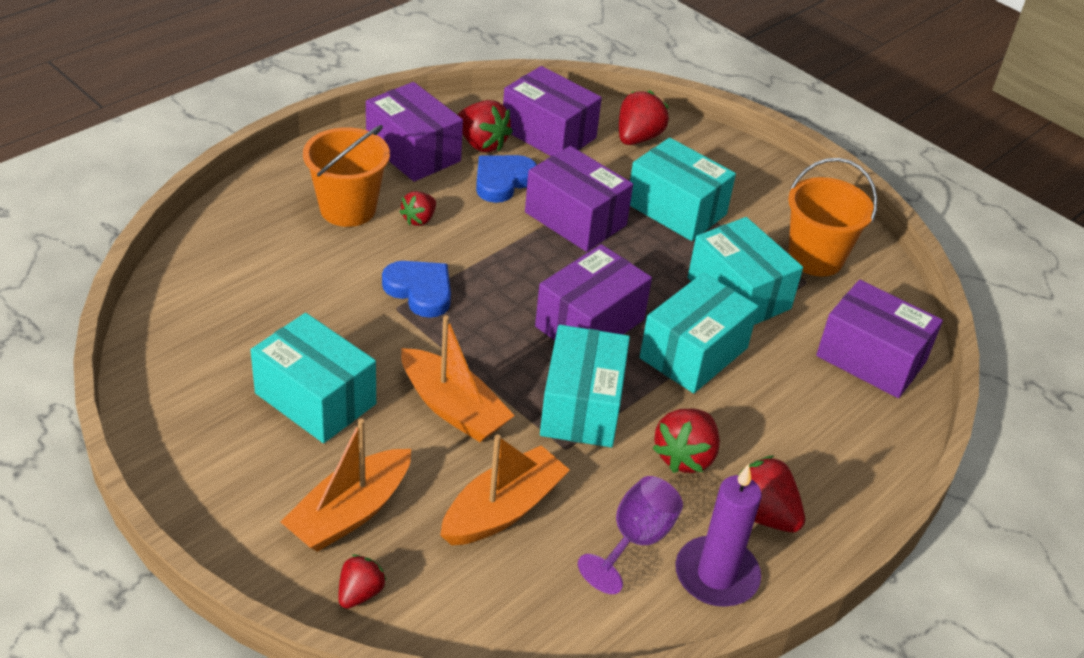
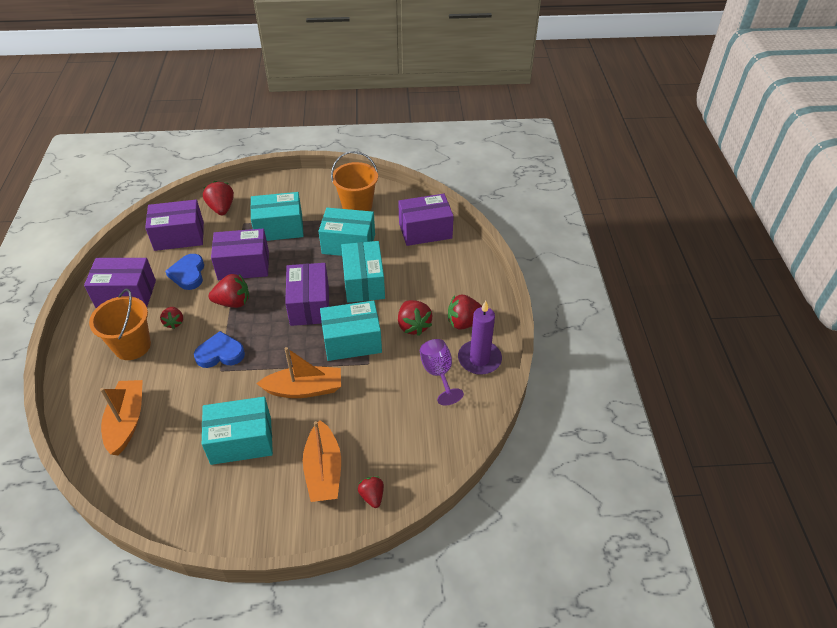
camera: 45 degrees left, 5 degrees up
(482, 144) = (154, 264): red strawberry -> red strawberry (233, 302)
(503, 510) = (379, 409): orange boat -> orange boat (126, 421)
(582, 406) = (352, 341): turquoise box -> turquoise box turned 60 degrees counterclockwise

